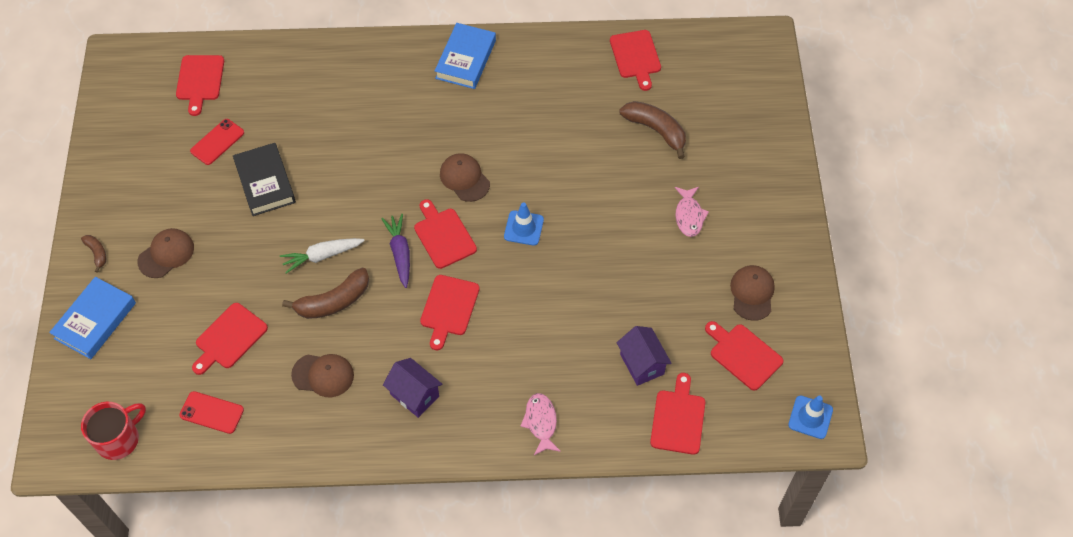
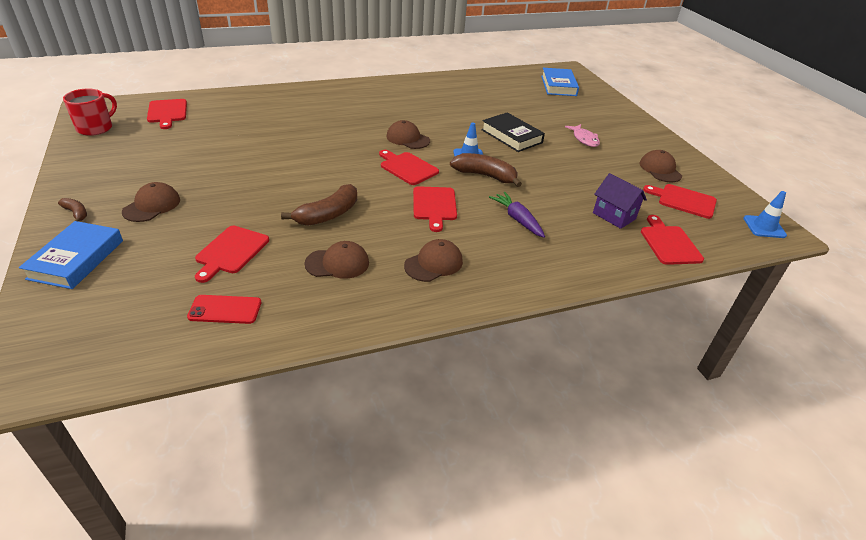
camera: 20 degrees left, 20 degrees down
(119, 439) = (113, 351): red mug -> red mug (96, 128)
(217, 142) = (190, 140): red phone -> none
(265, 182) = (239, 156): black book -> black book (511, 136)
(322, 256) = (306, 190): white carrot -> none
(400, 253) = (375, 180): purple carrot -> purple carrot (517, 219)
(414, 395) = (434, 263): purple house -> brown cap
(466, 59) = (378, 89): blue book -> blue book (558, 86)
(541, 422) = (559, 263): pink fish -> none
(636, 57) = (494, 80): red cutting board -> none
(656, 130) = (531, 106): brown banana -> brown banana (485, 176)

